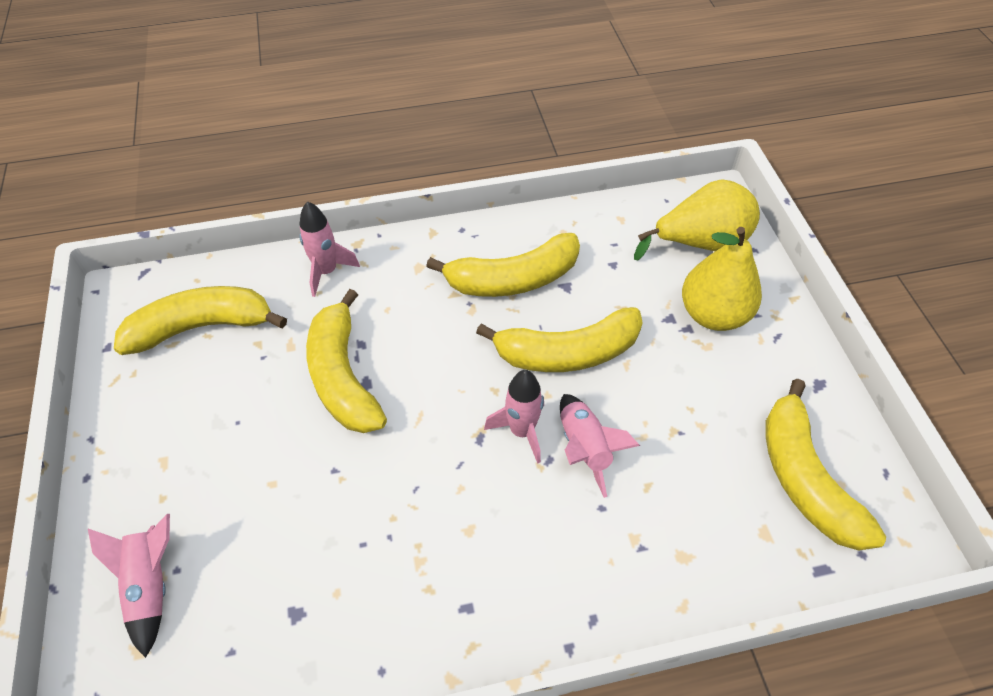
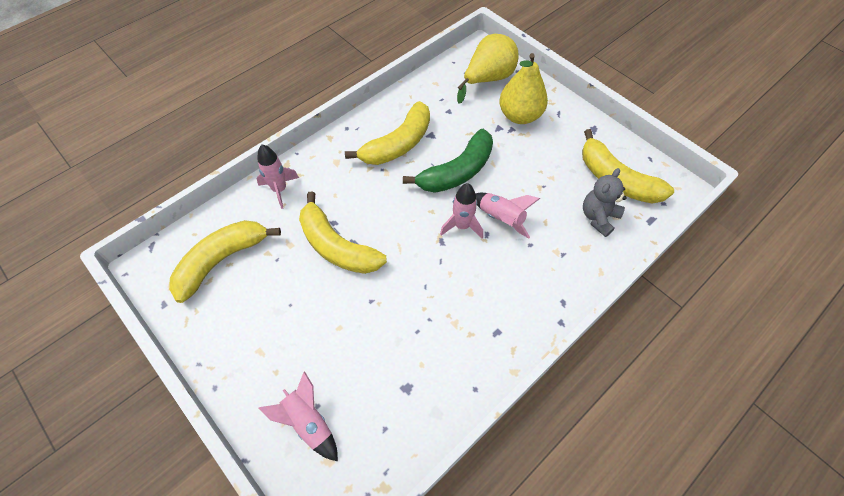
camera: 30 degrees left, 5 degrees up
(567, 353) = (457, 171): yellow banana -> green banana
(735, 521) = (598, 217): none -> grey teddy bear

